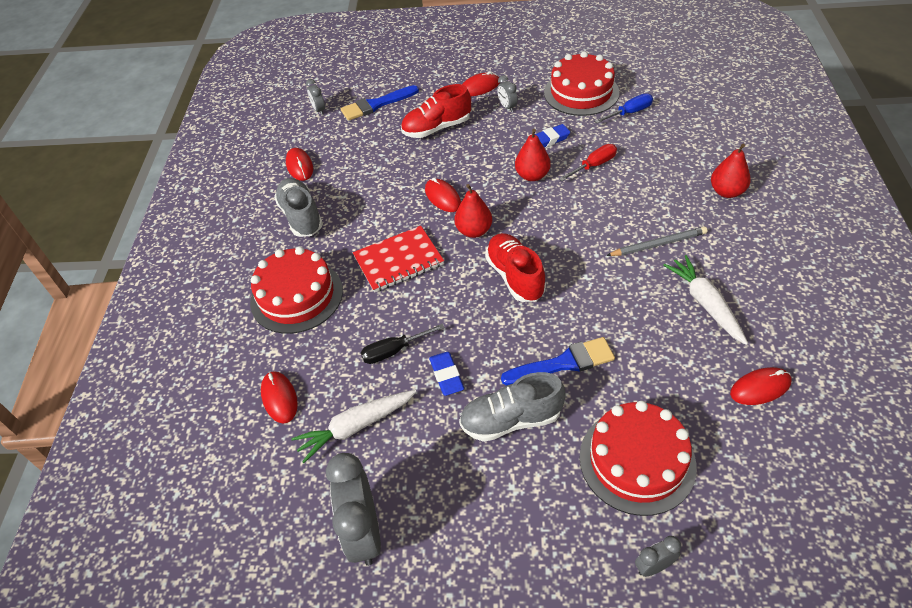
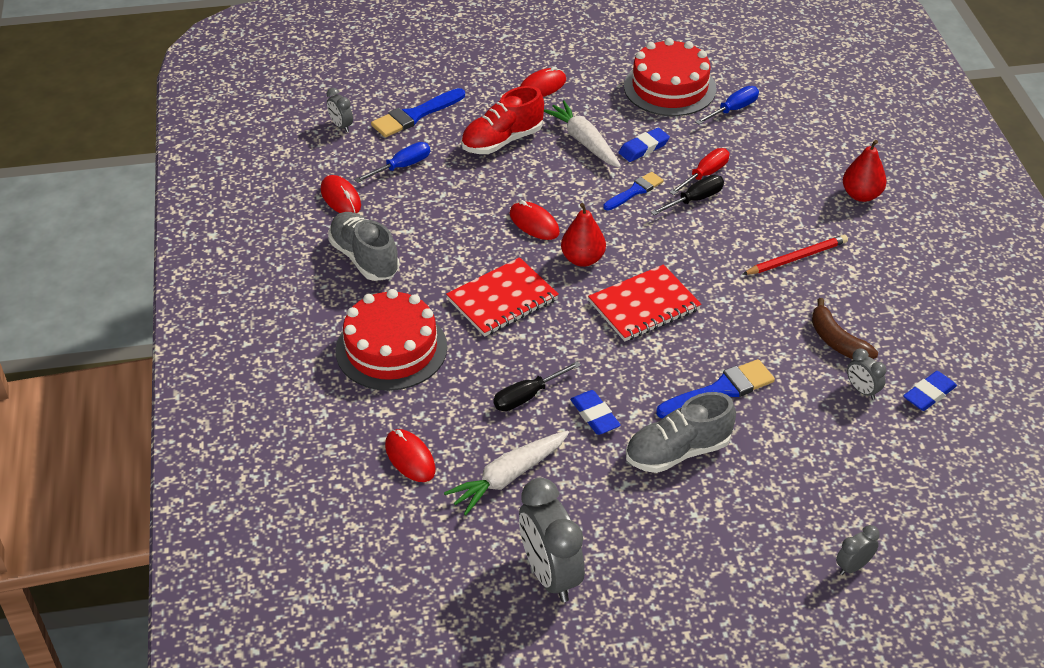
camera: 15 degrees left, 5 degrees down
(354, 144) = (402, 166): none -> blue screwdriver
(507, 107) = (583, 110): grey clock -> grey clock (862, 390)
(515, 276) = (644, 306): red shoe -> red notebook
(532, 175) = (635, 191): red pear -> blue brush
(581, 186) = (695, 199): none -> black screwdriver
(637, 460) = (817, 475): red cake -> none
(658, 244) = (796, 258): grey pencil -> red pencil
(680, 326) = (837, 341): none -> brown banana
(705, 304) = (859, 316): white carrot -> white carrot (584, 141)
(760, 388) = (929, 394): red mouse -> blue eraser

